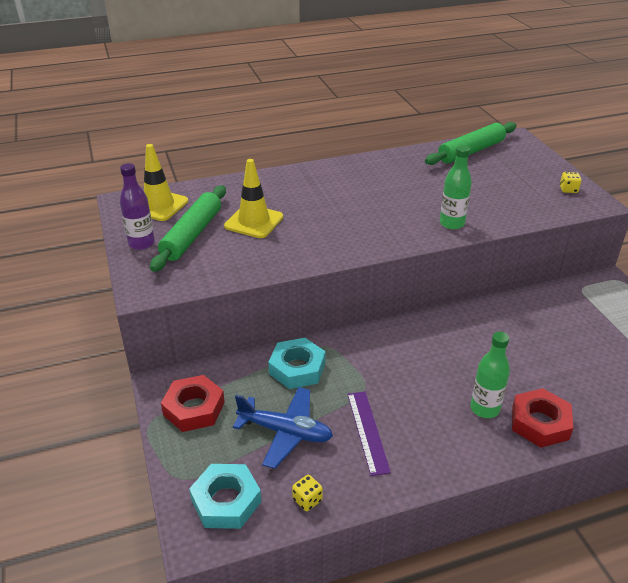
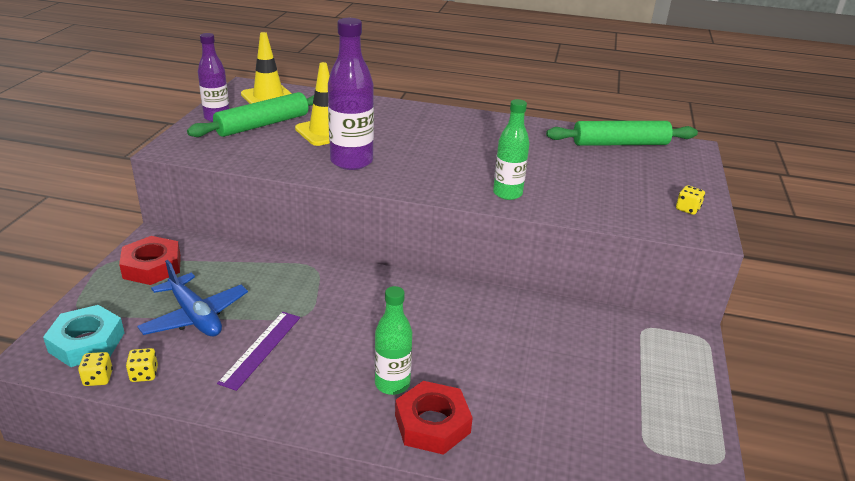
camera: 30 degrees right, 5 degrees down
(275, 524) = (98, 378): none -> yellow dice
(297, 368) = (268, 274): turquoise nut -> none
(311, 241) = (351, 161): none -> purple bottle

